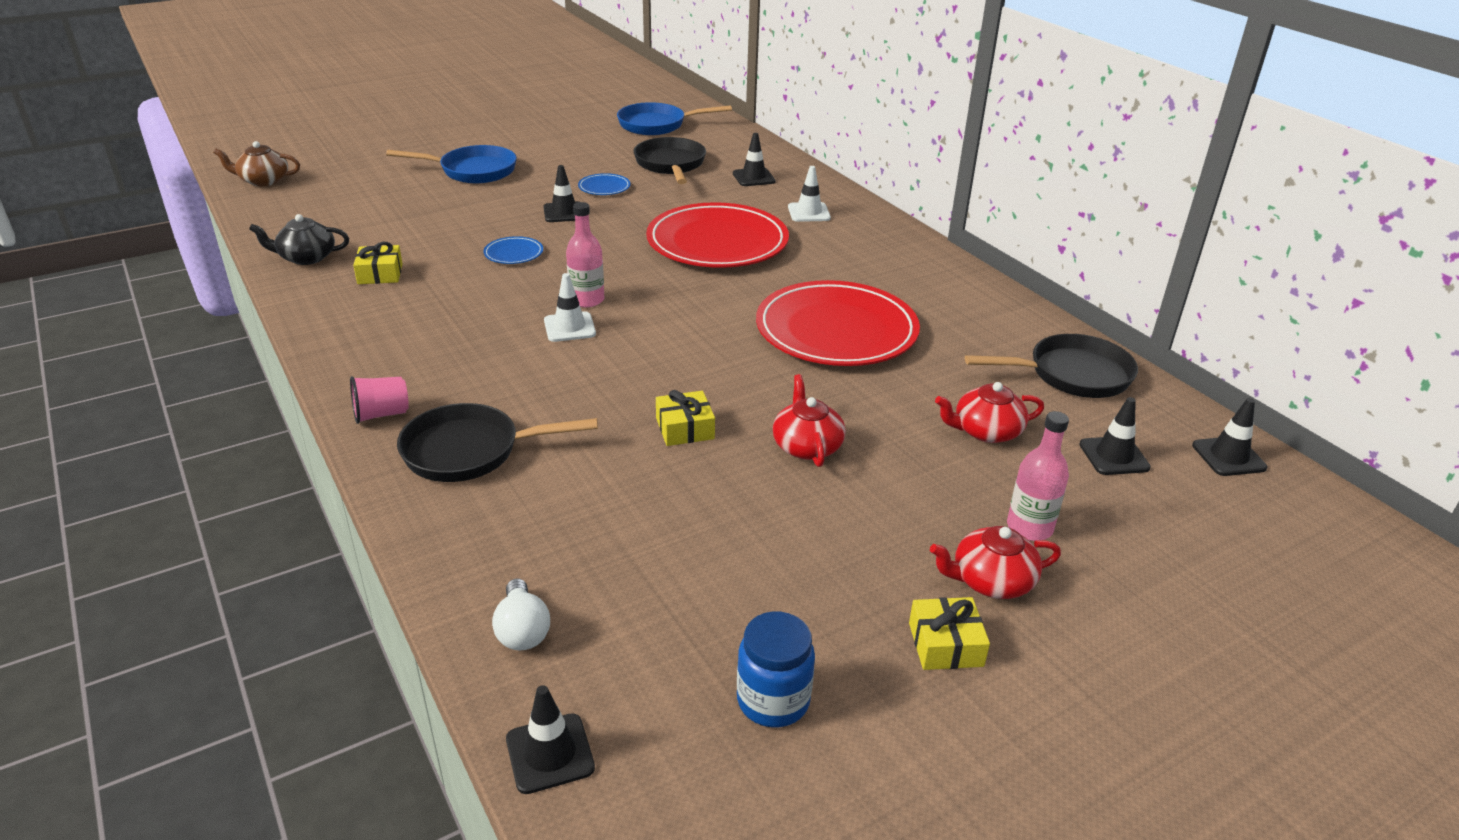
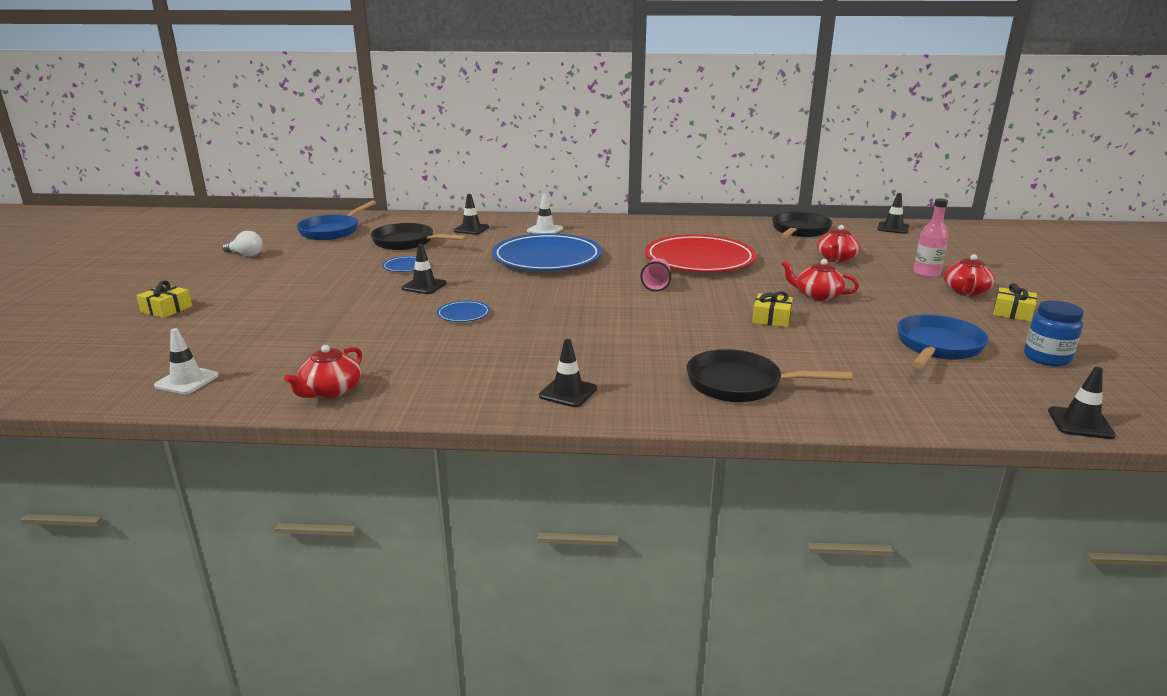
camera: 55 degrees left, 10 degrees down
(263, 180) = (107, 384): brown teapot -> none
(306, 257) = (330, 391): black teapot -> red teapot
(380, 274) = (417, 366): yellow gift -> yellow gift (166, 309)
(381, 414) = (657, 406): pink cup -> pink cup (656, 285)
(470, 451) = (740, 384): black pan -> black pan turned 75 degrees clockwise
(473, 171) = (285, 298): blue pan -> blue pan (937, 347)
(522, 630) = (961, 408): white light bulb -> white light bulb (245, 255)
(569, 327) = (605, 321): white traffic cone -> white traffic cone (187, 381)
(587, 300) = (572, 308): pink bottle -> none
(717, 242) = (547, 258): red plate -> blue plate
(1114, 456) = (877, 244): black traffic cone -> black traffic cone (568, 392)

